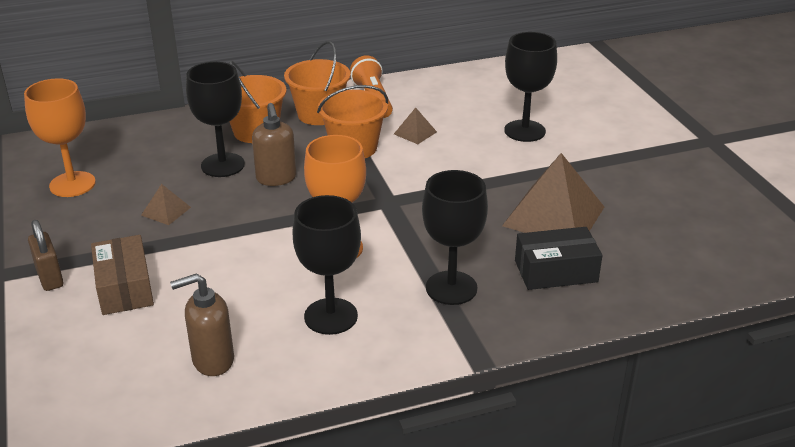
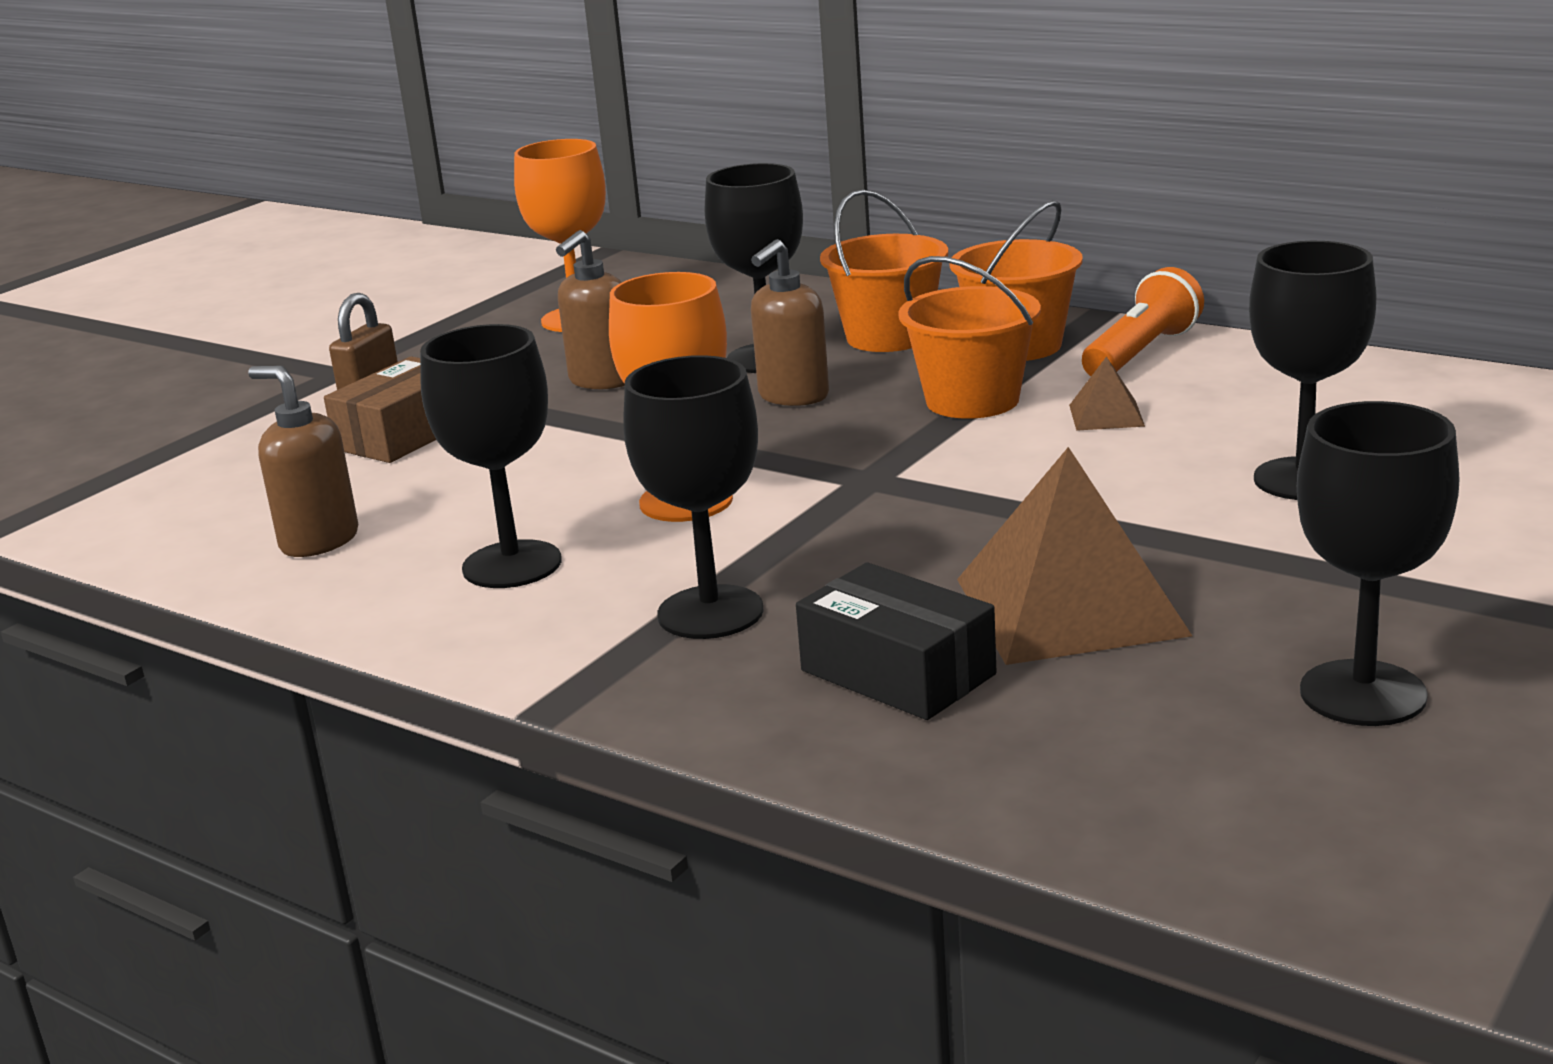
camera: 55 degrees right, 10 degrees down
(166, 211) = (602, 381): brown pyramid -> brown soap dispenser
(676, 200) = (1362, 693): none -> black goblet

